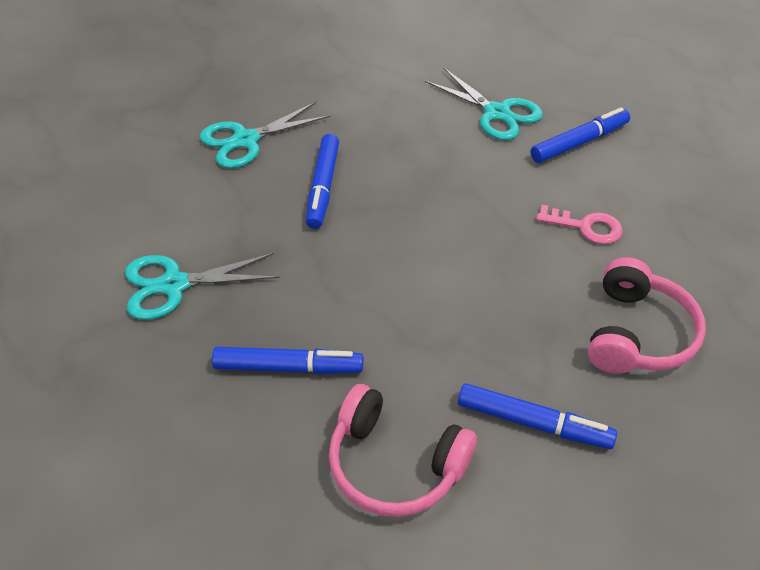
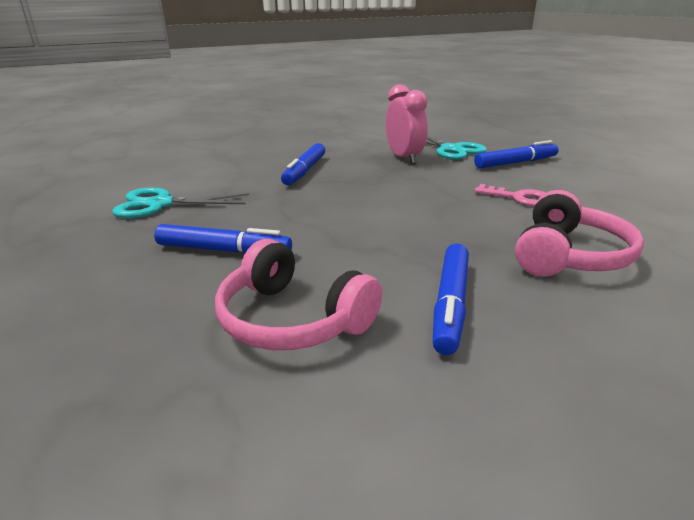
camera: 10 degrees right, 20 degrees down
(246, 140) = (259, 151): turquoise scissors -> none
(441, 142) = (404, 158): none -> pink clock
(532, 423) = (451, 303): blue marker -> blue marker turned 75 degrees clockwise

